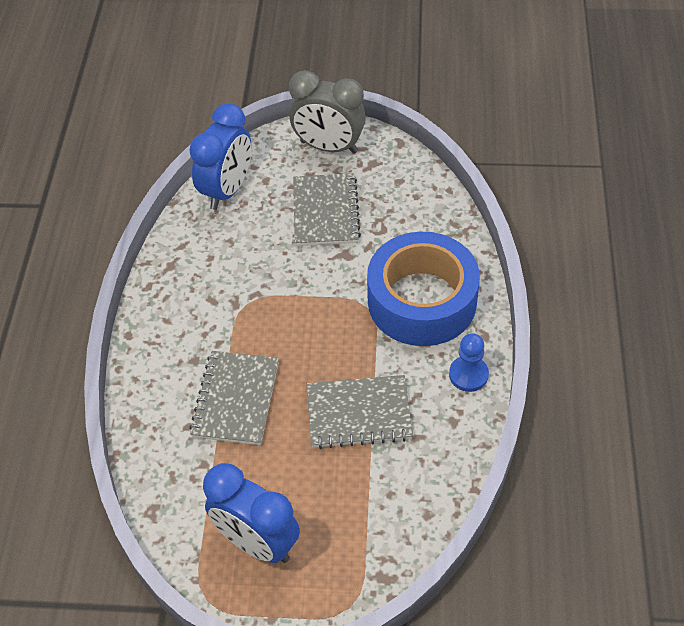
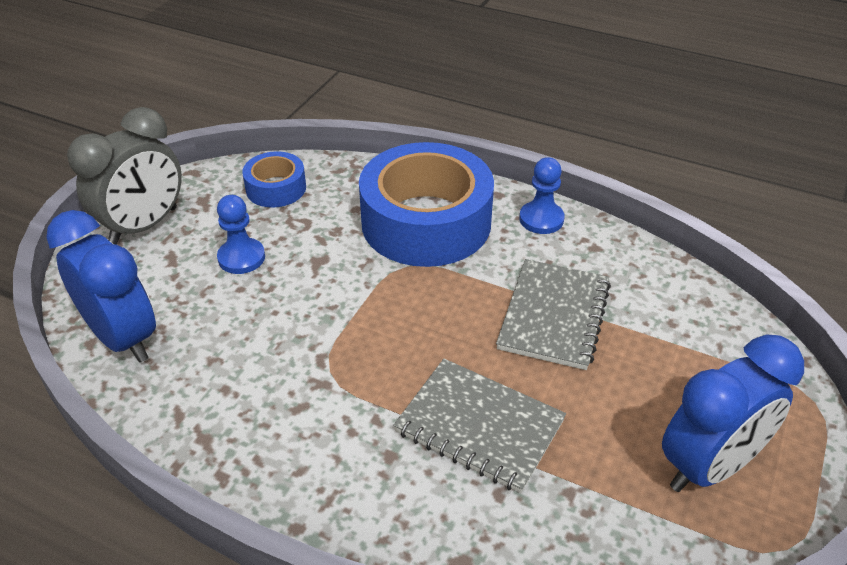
camera: 70 degrees left, 10 degrees down
(326, 212) = (241, 258): grey notebook -> blue pawn
(409, 196) = (276, 188): none -> blue tape

